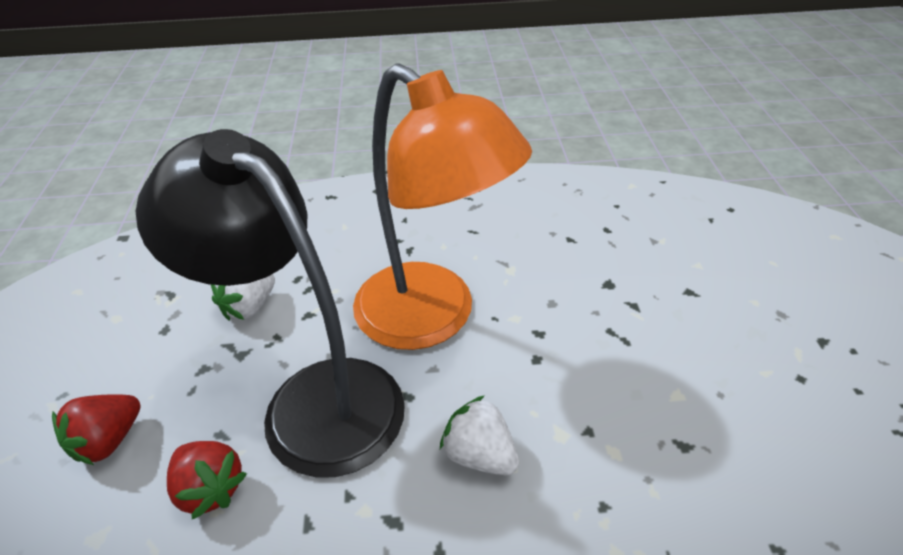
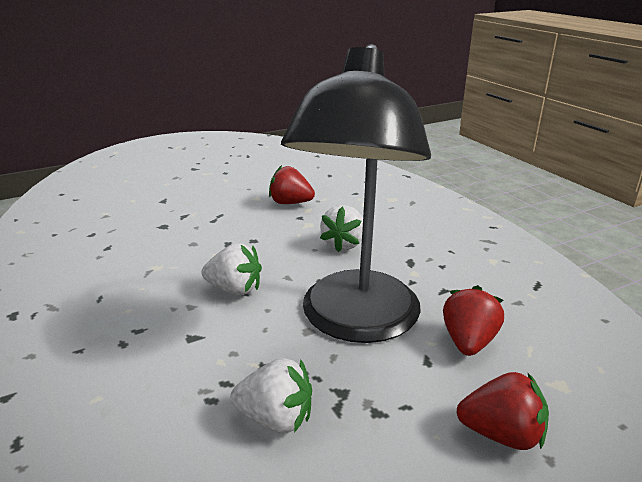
camera: 115 degrees left, 15 degrees down
(432, 318) = (234, 289): orange lamp -> white strawberry
(643, 433) = (290, 203): none -> red strawberry

